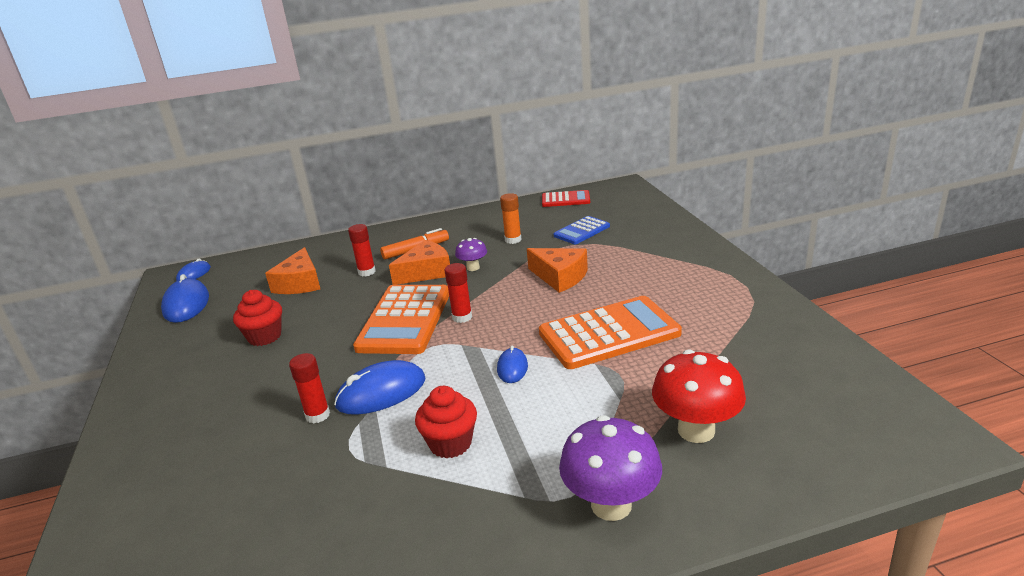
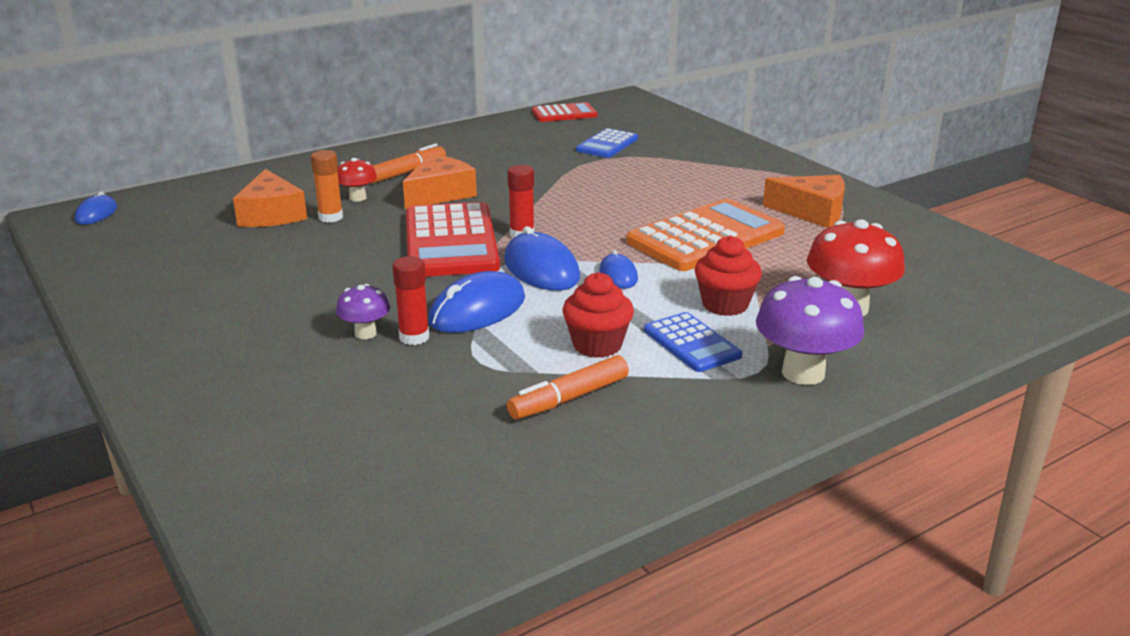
camera: 20 degrees left, 0 degrees up
(186, 304) = (118, 246): blue mouse -> blue mouse (541, 269)
(265, 337) = (271, 271): red cupcake -> red cupcake (725, 305)
(367, 272) = (357, 198): red glue stick -> red mushroom
(392, 501) = (568, 398): none -> orange marker
(405, 320) = (451, 242): orange calculator -> red calculator
(473, 268) = (497, 186): purple mushroom -> purple mushroom (365, 333)
(513, 240) = (527, 156): orange glue stick -> orange glue stick (330, 217)
(530, 453) = (692, 343): none -> blue calculator
(560, 277) = (613, 190): orange cheese -> orange cheese (812, 212)

